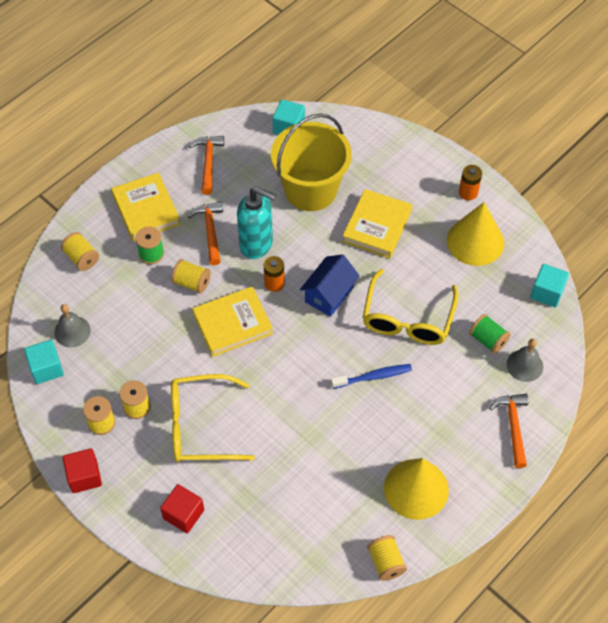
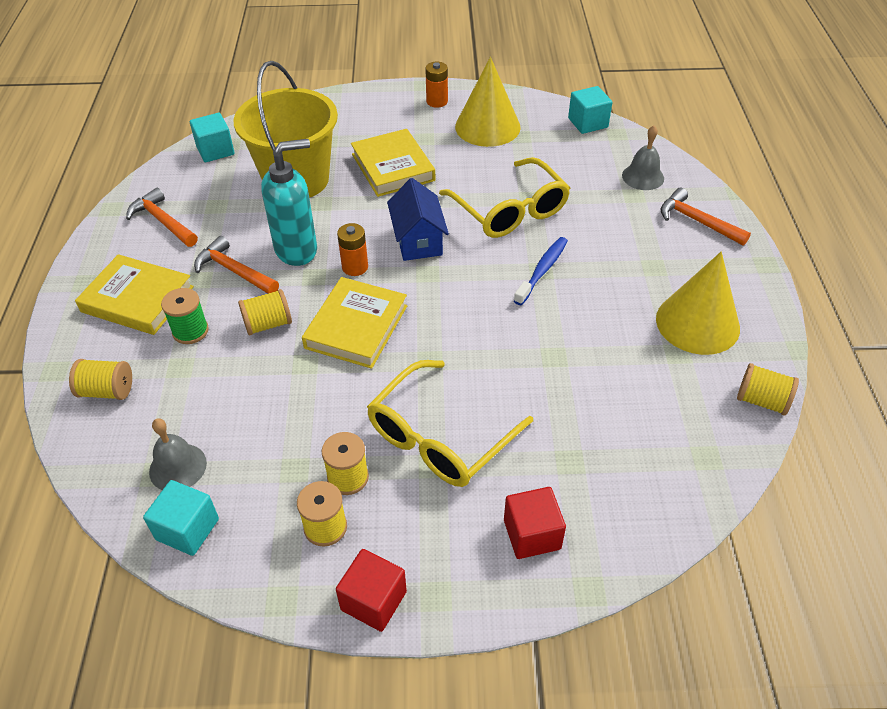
camera: 45 degrees left, 10 degrees down
(488, 340) = (592, 180): green spool -> none

